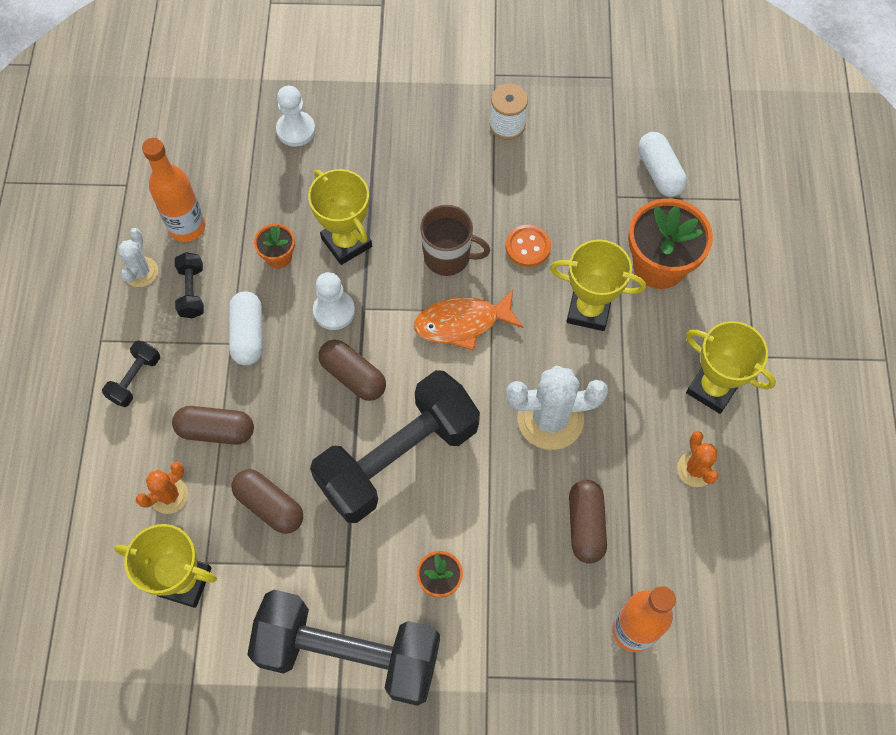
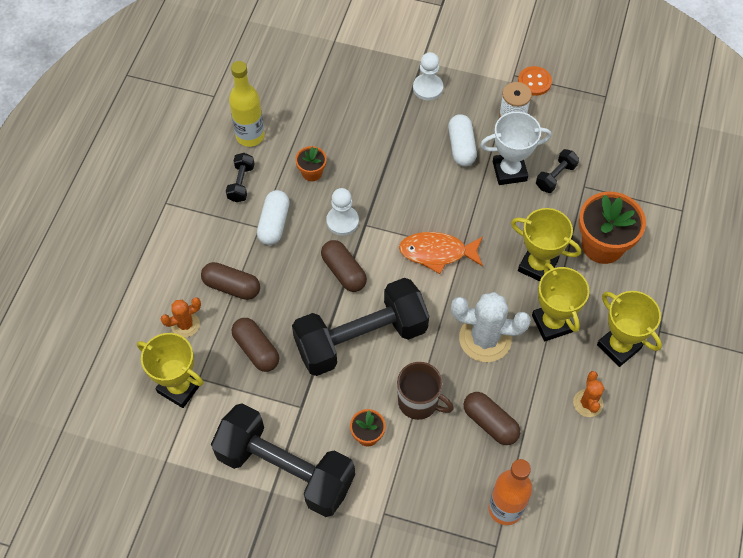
camera: 15 degrees right, 5 degrees down
(135, 379) = (183, 236): black dumbbell -> black dumbbell (555, 176)
(141, 272) = (207, 161): white cactus -> none
(187, 227) = (250, 136): orange bottle -> yellow bottle
(296, 130) = (350, 83): white pawn -> white pawn (427, 88)
(346, 242) = (365, 174): yellow trophy -> yellow trophy (552, 323)
(448, 257) = (440, 201): brown mug -> brown mug (419, 402)
(522, 198) = (509, 171): none -> white trophy
(527, 247) = (503, 208): orange button -> orange button (534, 82)
(585, 525) = (490, 423): brown capsule -> brown capsule turned 60 degrees counterclockwise
(659, 172) = (623, 176): white capsule -> white capsule (461, 147)

